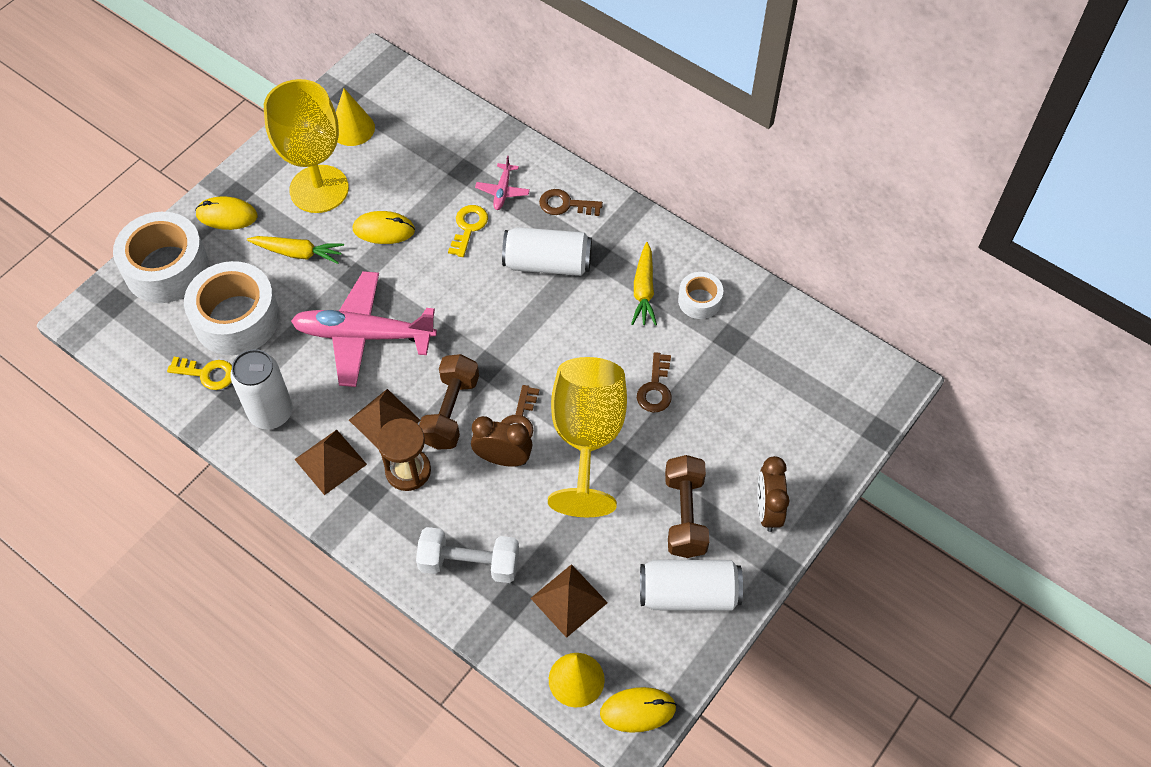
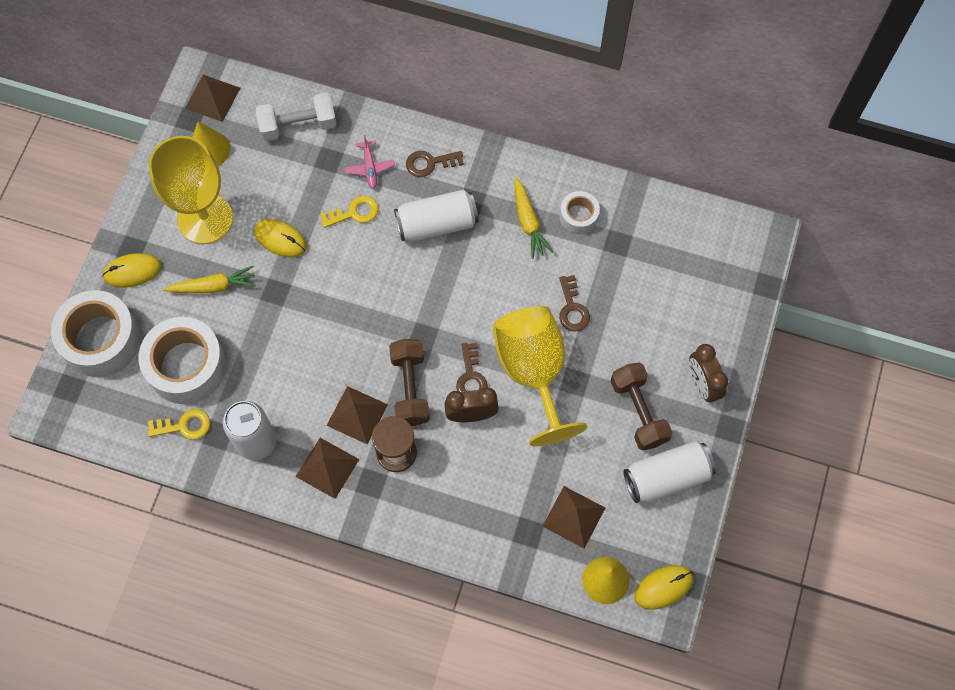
camera: 20 degrees left, 10 degrees up
(363, 335) = (306, 344): pink plane -> none
(377, 84) = (212, 98): none -> brown pyramid
(384, 230) = (280, 239): yellow mouse -> yellow mouse turned 45 degrees clockwise
(468, 227) = (354, 212): yellow key -> yellow key turned 75 degrees clockwise
(469, 563) = (481, 515): white dumbbell -> white dumbbell (298, 125)

